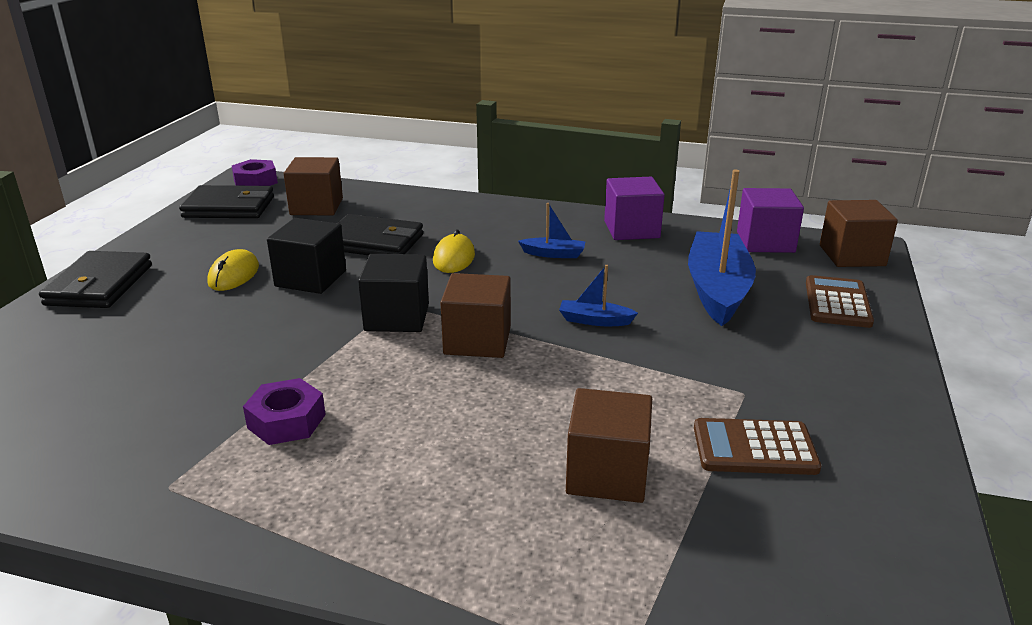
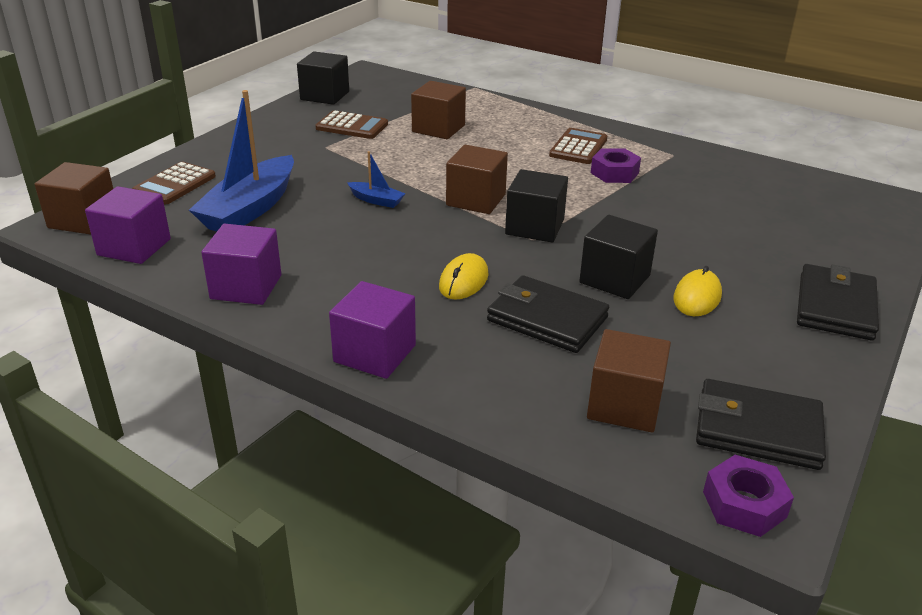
camera: 165 degrees left, 5 degrees up
(343, 472) = (578, 147): none -> brown calculator
(497, 208) = (375, 353): none -> purple cube
(554, 254) = (358, 268): blue boat -> none
(906, 536) = (325, 96): none -> black cube

